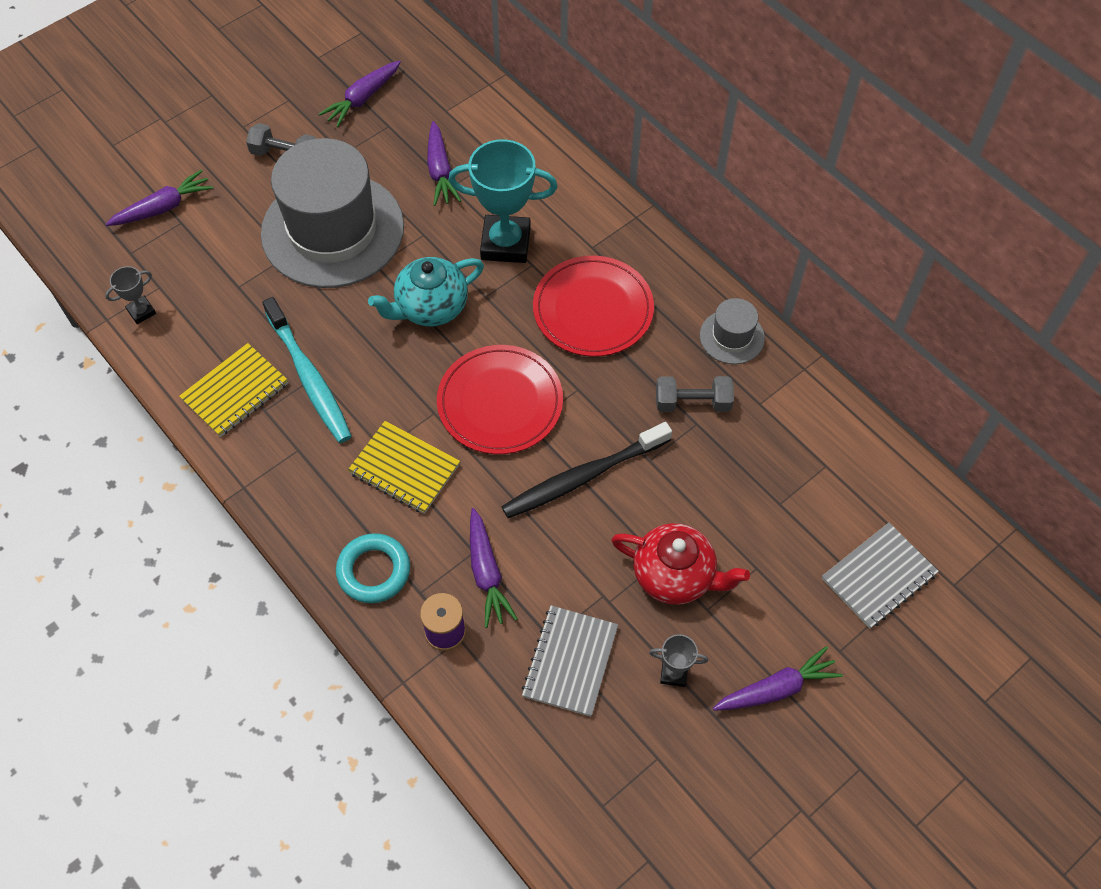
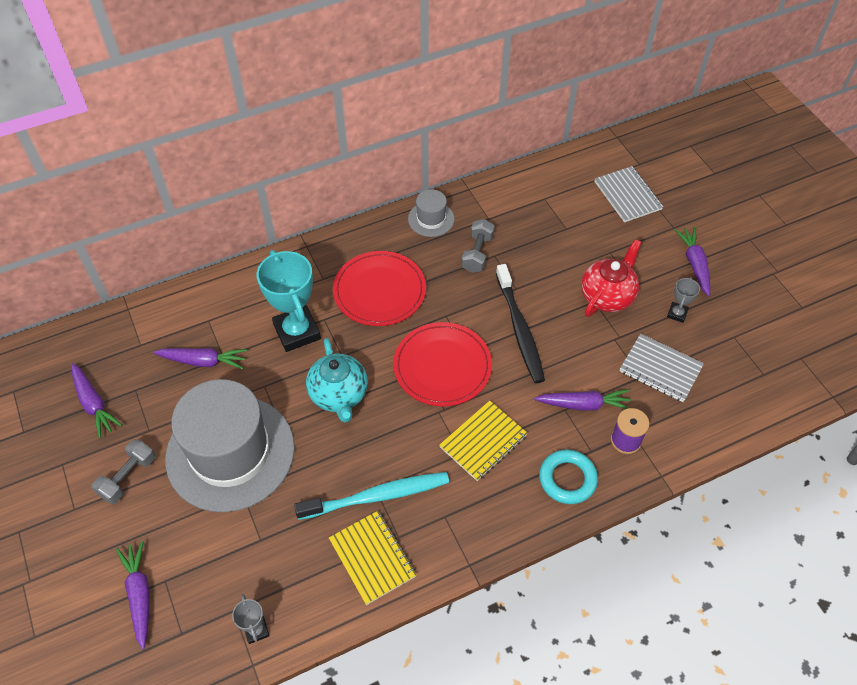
camera: 75 degrees left, 5 degrees down
(505, 243) = (297, 332): turquoise trophy -> turquoise trophy turned 45 degrees counterclockwise

